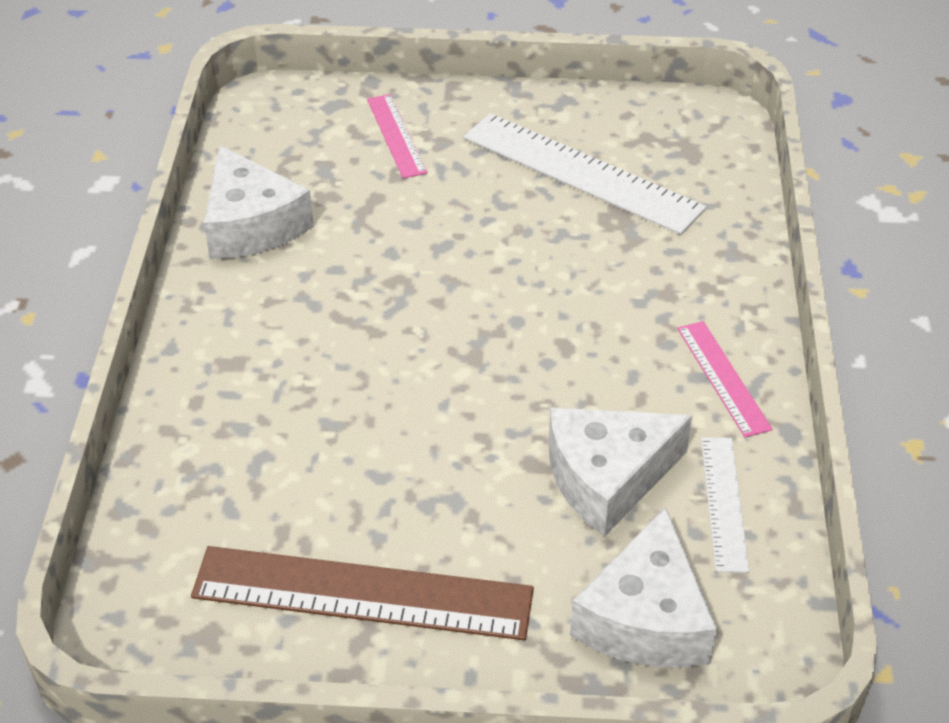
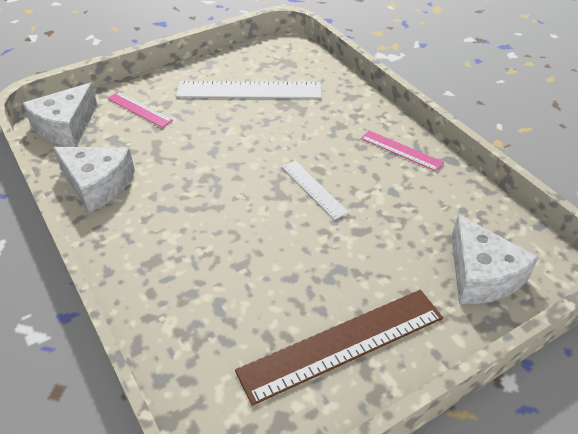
camera: 35 degrees left, 0 degrees up
(607, 478) = (399, 220): white cheese -> white cheese (65, 126)
(724, 503) = (458, 204): white ruler -> white ruler (314, 189)

